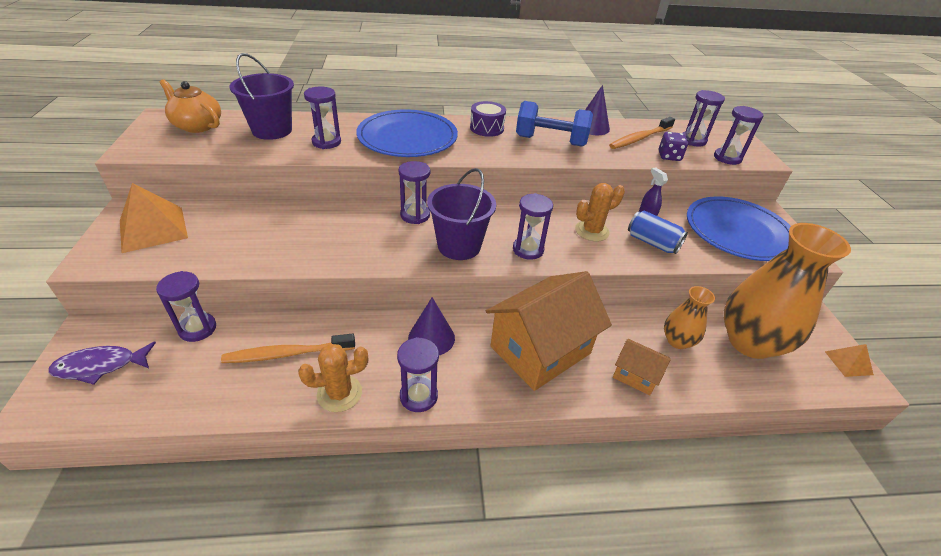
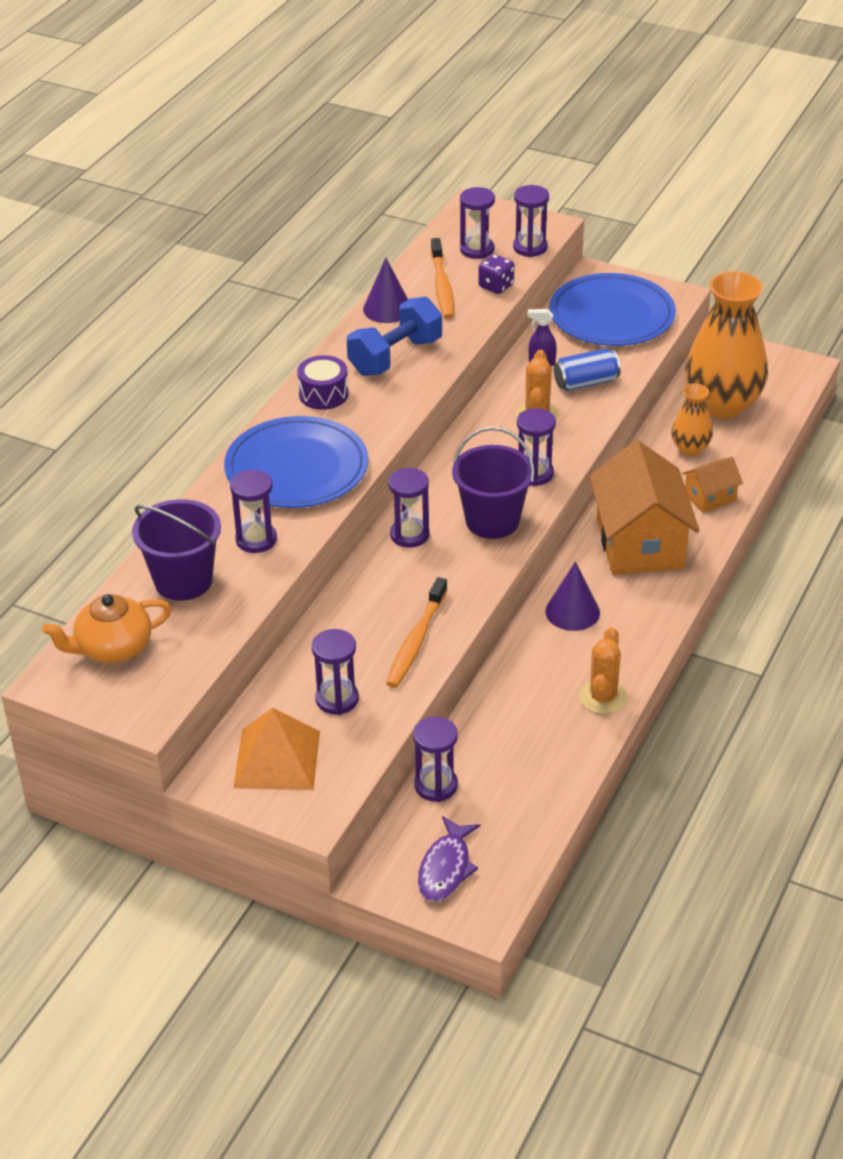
camera: 55 degrees left, 0 degrees up
(287, 354) = (524, 722): orange toothbrush -> orange toothbrush (416, 641)
(418, 396) = (641, 645): purple hourglass -> purple hourglass (337, 699)
(848, 363) = (782, 362): orange pyramid -> none

